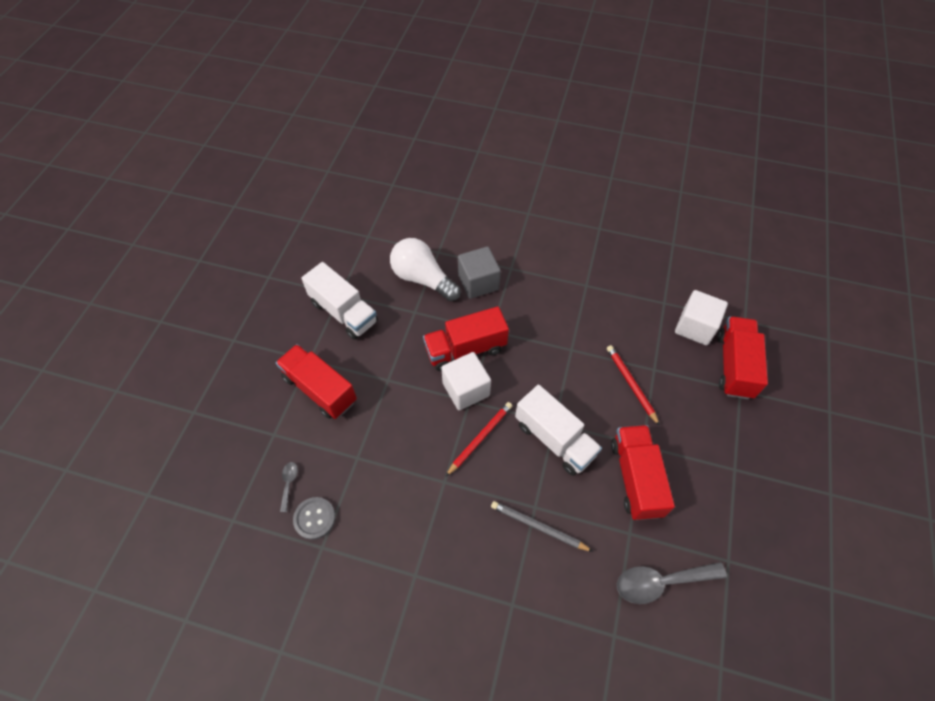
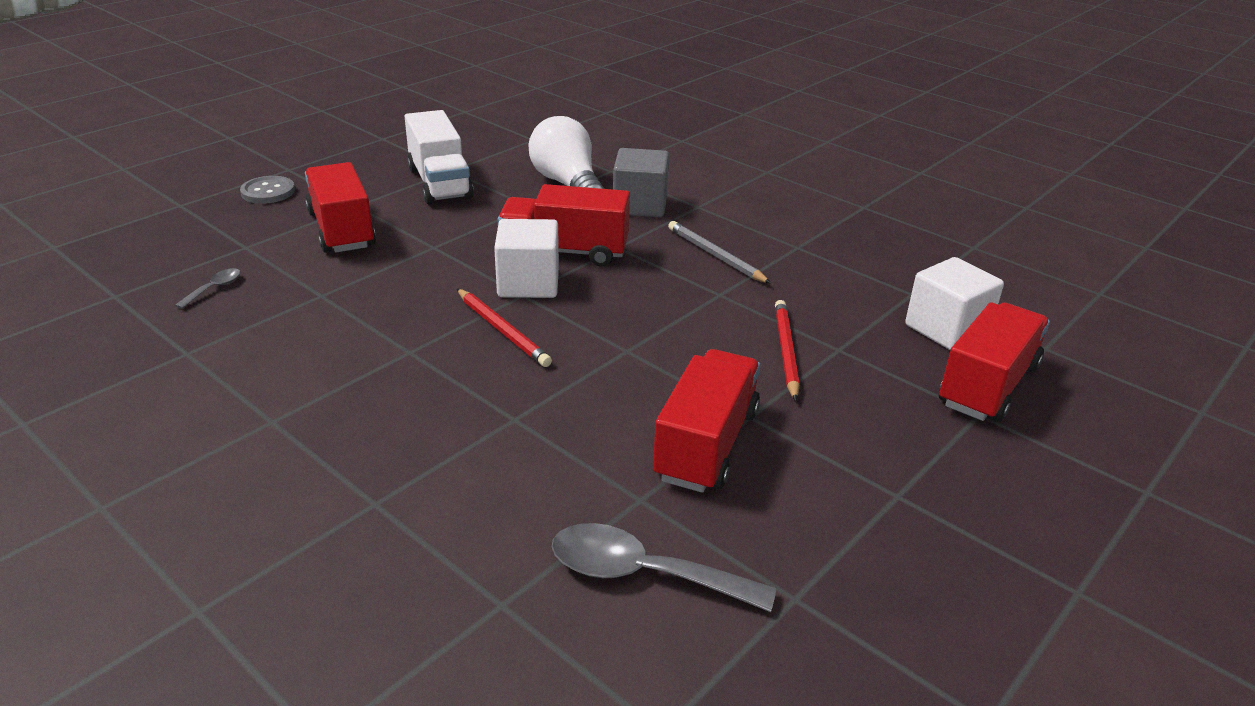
camera: 25 degrees right, 25 degrees down
(314, 518) = (208, 326): grey button -> grey button (268, 192)
(480, 438) = (502, 330): red pencil -> red pencil turned 75 degrees clockwise
(538, 527) = (499, 439): grey pencil -> grey pencil (716, 256)
(554, 439) = (611, 365): white truck -> none

